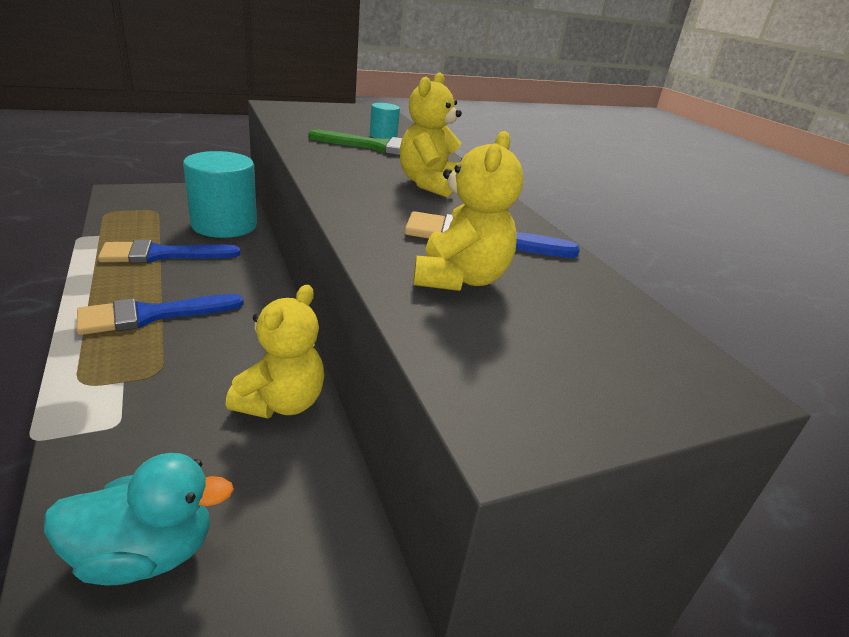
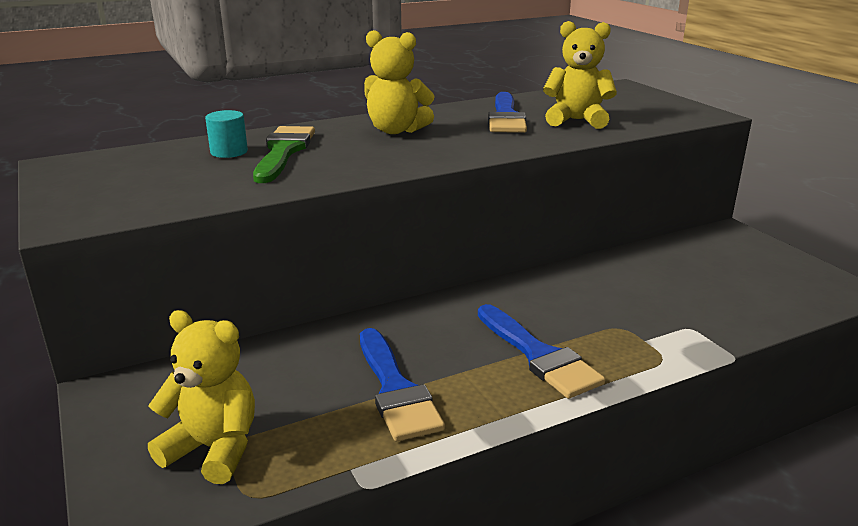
camera: 90 degrees left, 5 degrees down
(145, 553) = (766, 289): turquoise duck -> none
(224, 225) = (278, 365): turquoise cylinder -> none
(281, 403) = (612, 271): yellow teddy bear -> yellow teddy bear (214, 449)

